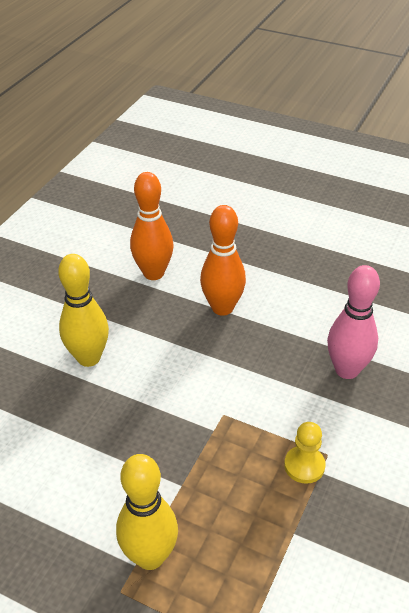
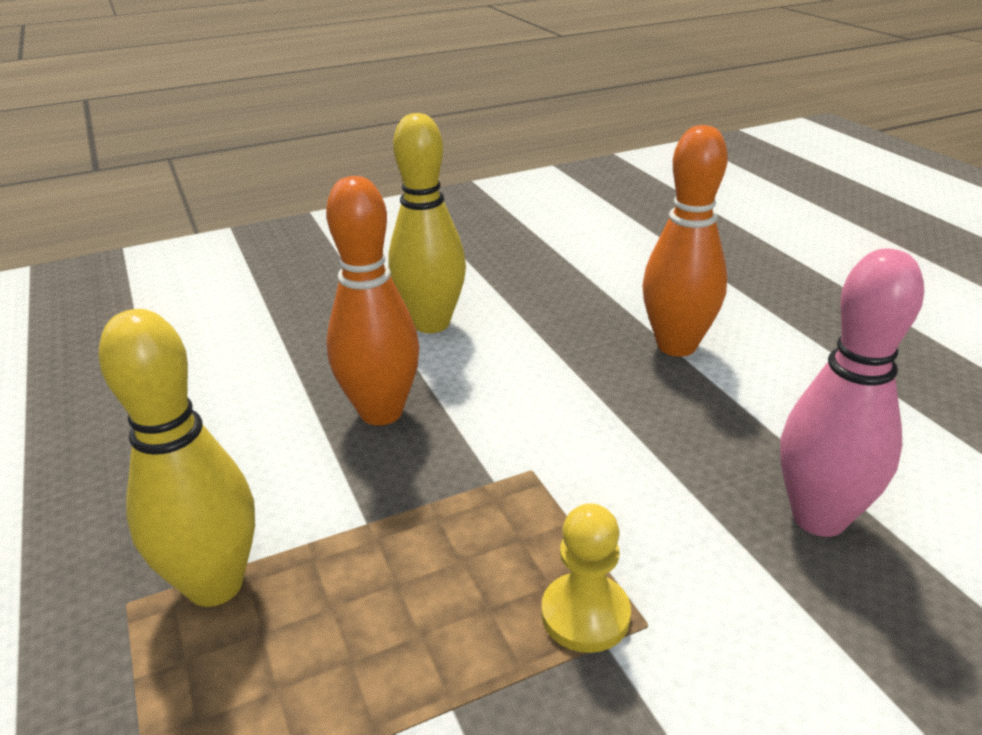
camera: 40 degrees right, 10 degrees down
(153, 273) = (618, 274): orange bowling pin -> orange bowling pin (381, 412)

